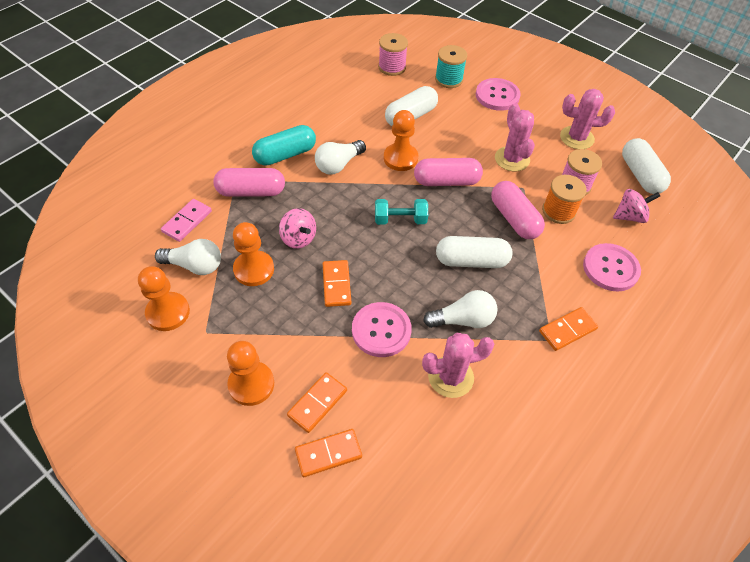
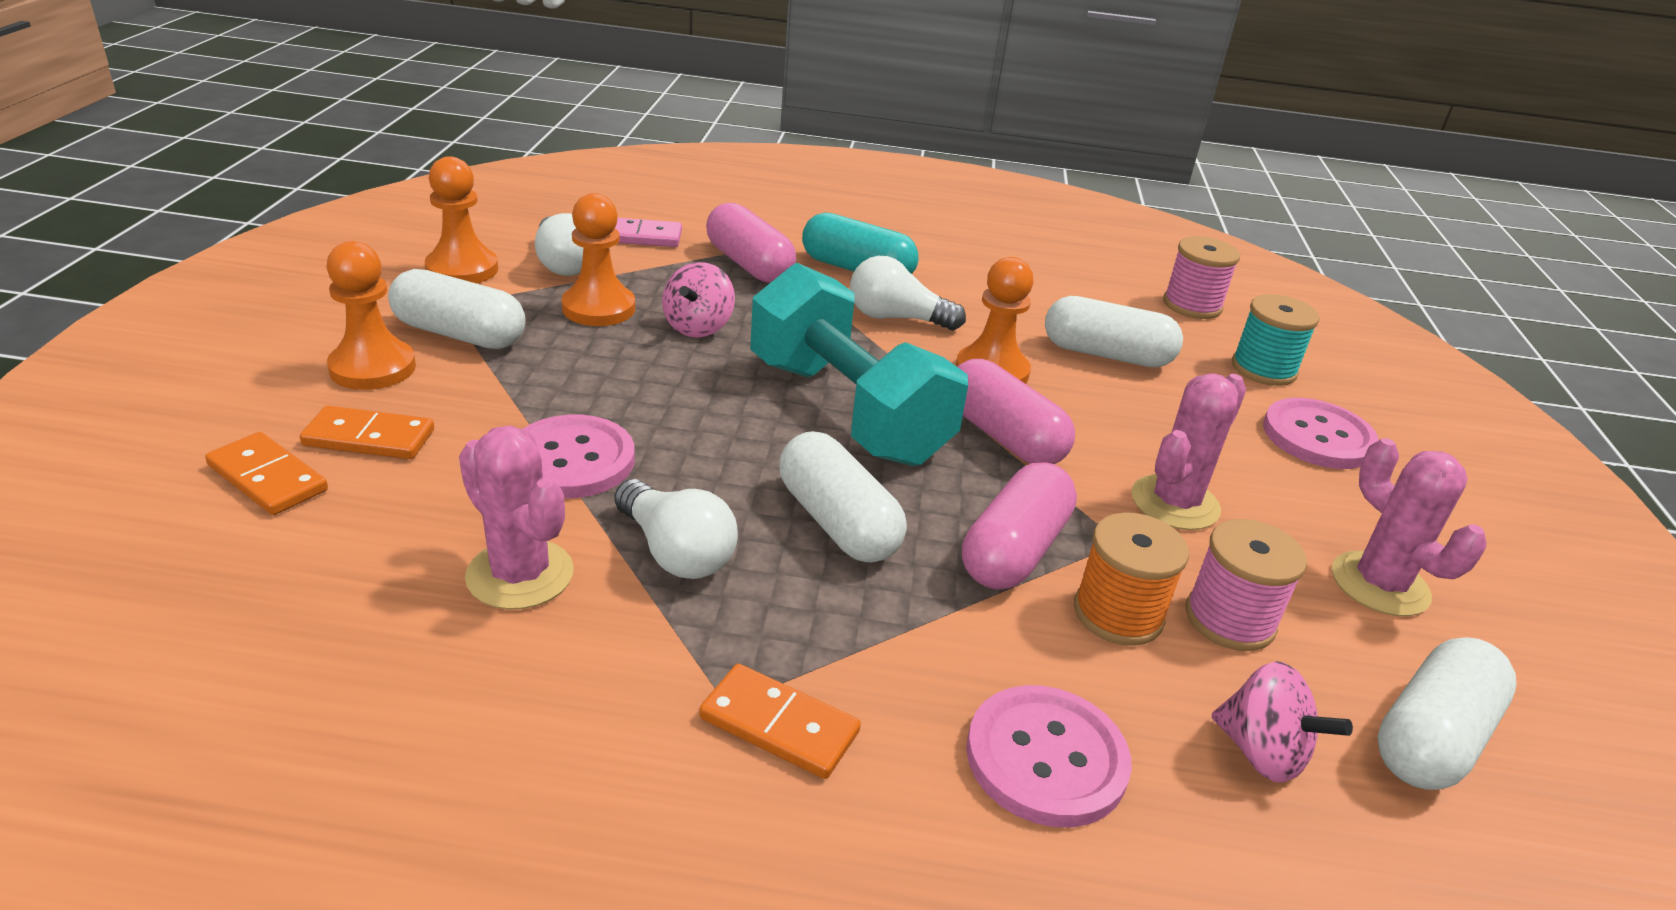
camera: 55 degrees right, 20 degrees down
(241, 336) = (460, 334): none -> white capsule
(336, 284) = (635, 387): orange domino -> none
(400, 220) = (847, 411): turquoise dumbbell -> turquoise dumbbell, size x2.14

